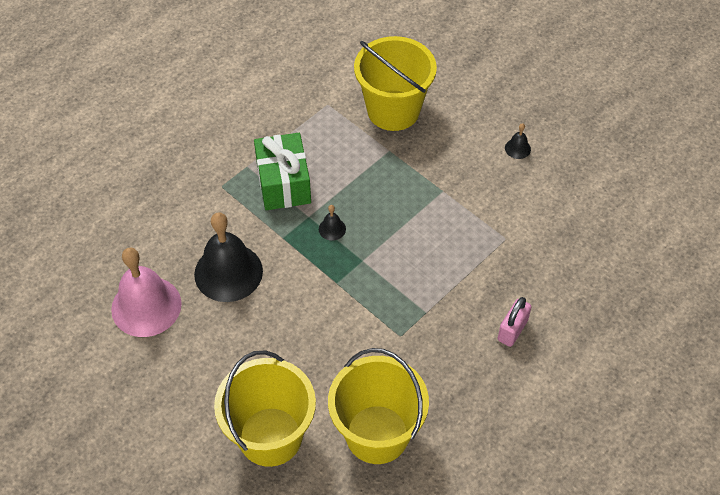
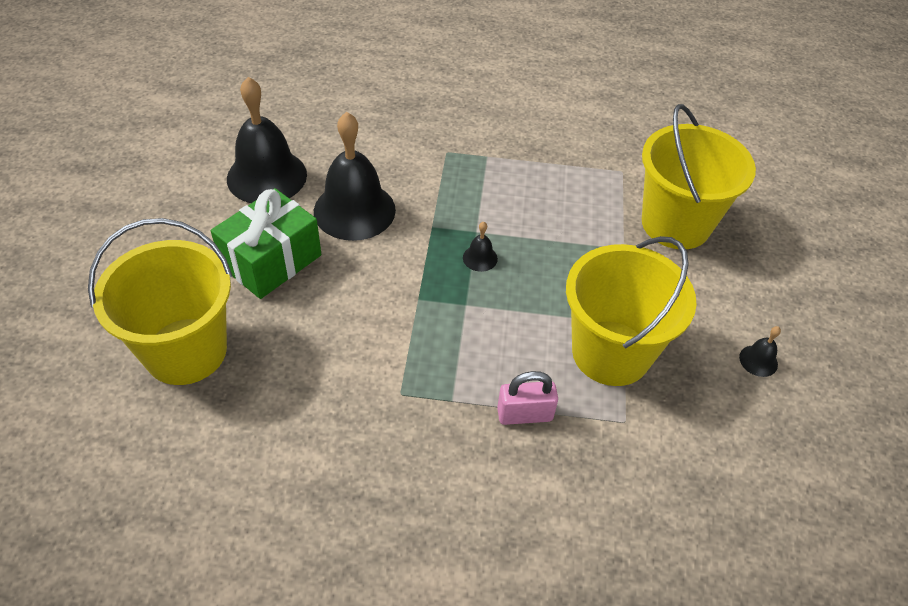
camera: 50 degrees right, 5 degrees down
(146, 306) = (267, 176): pink bell -> black bell
(283, 183) = (495, 192): green gift -> green gift (271, 261)
(377, 434) = (254, 446): yellow bucket -> yellow bucket (611, 353)
(512, 330) = (505, 505): pink padlock -> pink padlock (524, 414)

